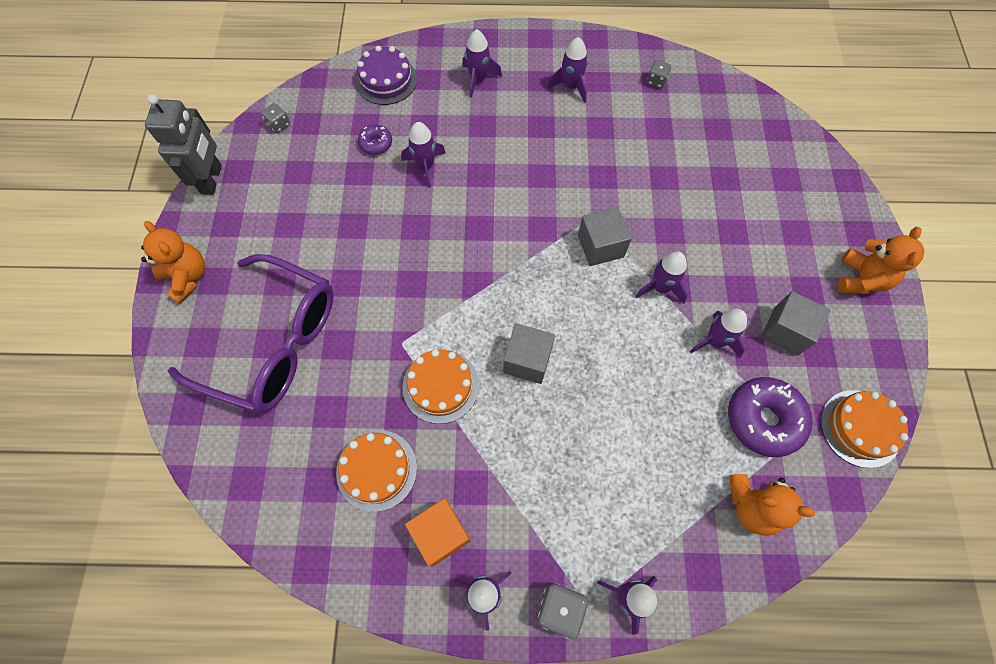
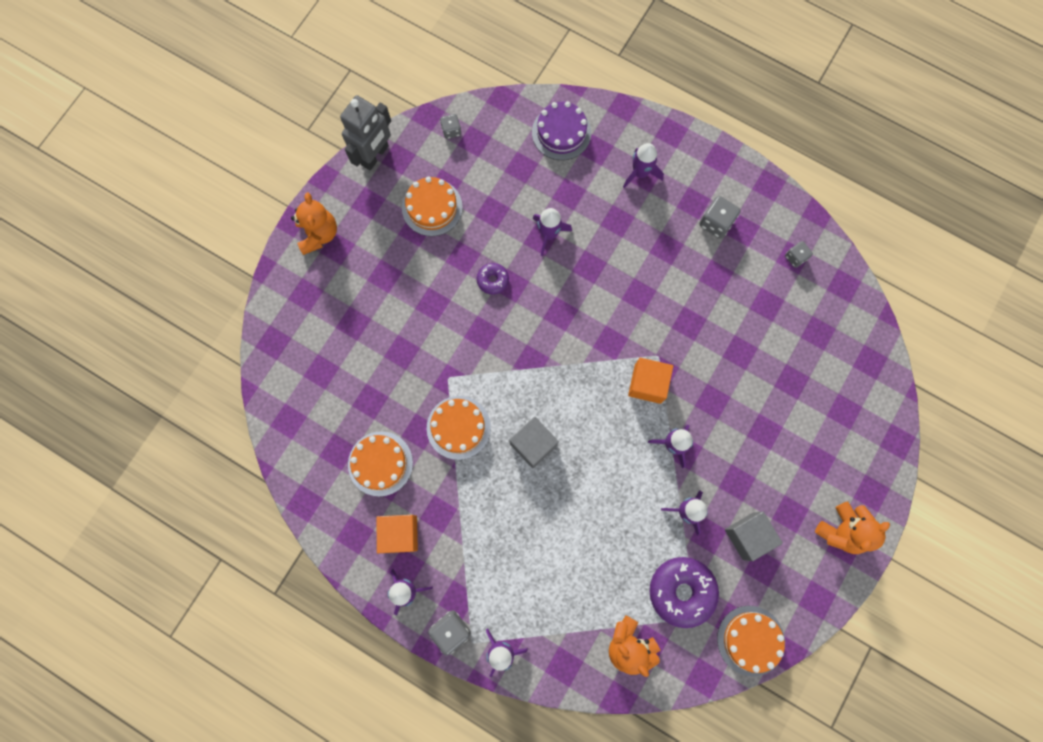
camera: 30 degrees right, 10 degrees up
(273, 343) = (355, 324): purple glasses -> none
(296, 197) = (432, 207): none -> orange cake
(376, 143) = (520, 191): purple donut -> purple donut (493, 280)
(570, 86) = (716, 223): purple rocket -> grey dice
(600, 246) = (647, 384): grey cube -> orange cube

